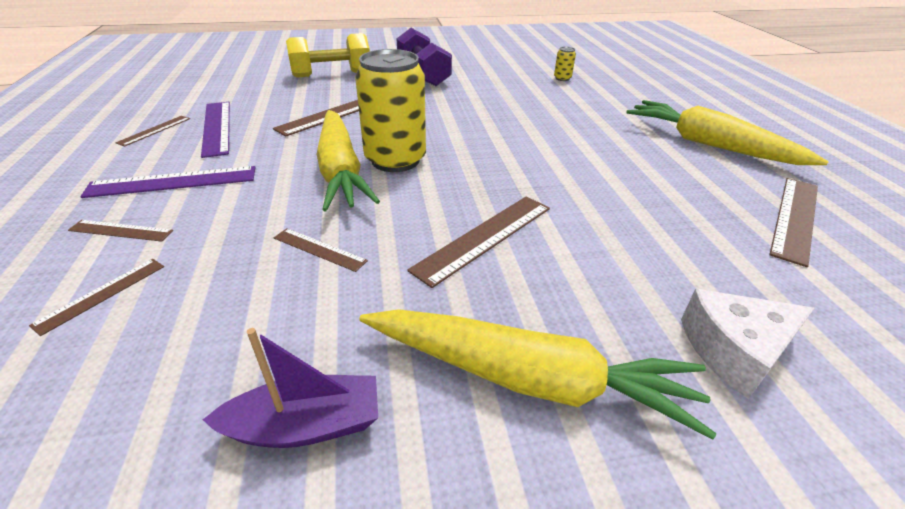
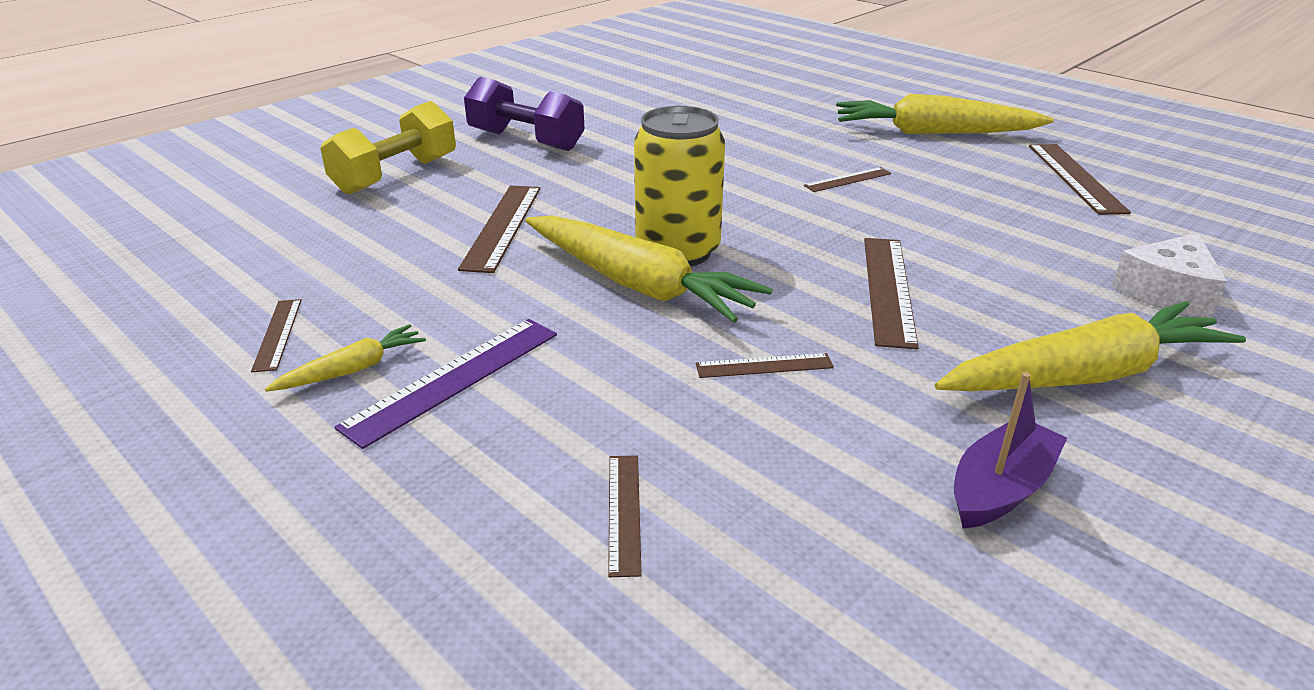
camera: 35 degrees left, 5 degrees down
(120, 231) = (505, 453): brown ruler -> brown ruler (848, 180)
(148, 159) = (353, 369): none -> yellow carrot
(216, 127) = (370, 297): purple ruler -> none
(562, 78) = (697, 100): yellow can -> none

